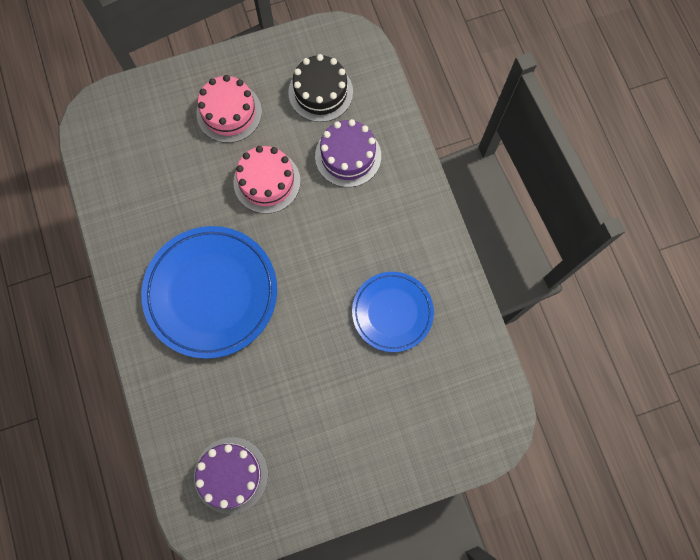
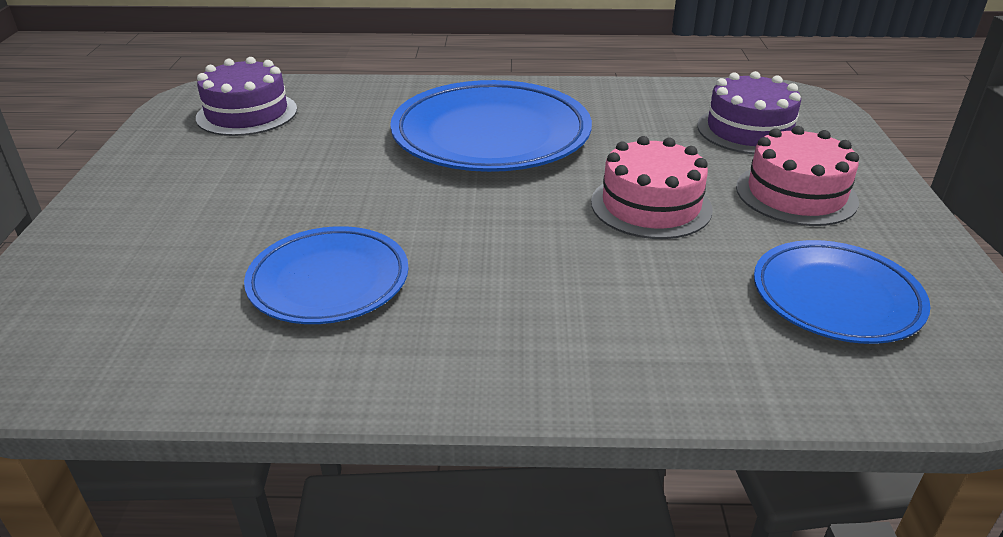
camera: 110 degrees right, 40 degrees down
(320, 92) = (836, 298): black cake -> blue plate
(348, 156) = (675, 301): purple cake -> purple cake (749, 130)

